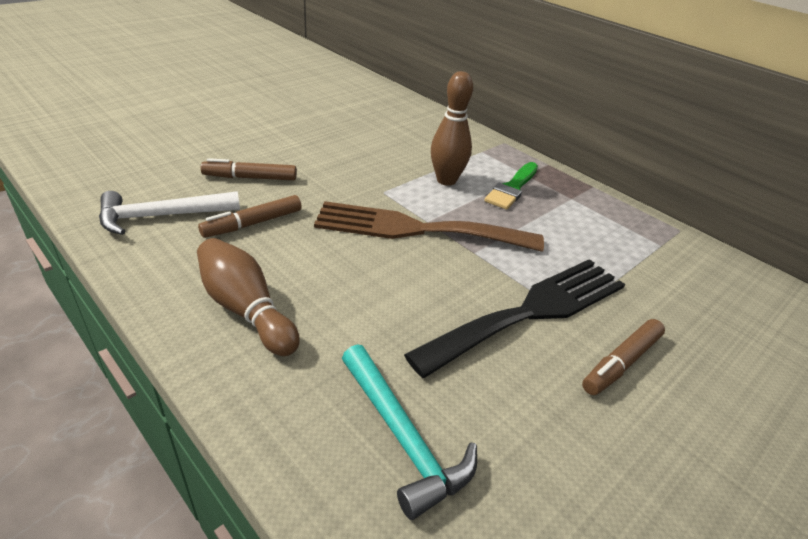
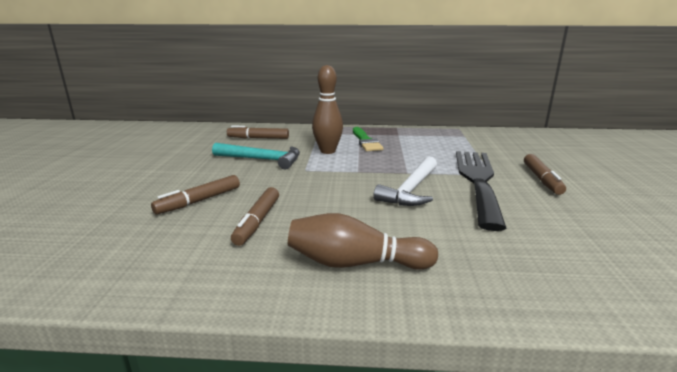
camera: 40 degrees left, 15 degrees down
(162, 216) = (172, 254): white hammer -> white hammer (411, 190)
(403, 437) = (549, 258): turquoise hammer -> turquoise hammer (262, 159)
(411, 130) = (258, 138): none -> brown marker
(416, 229) = (360, 177): brown fork -> none

